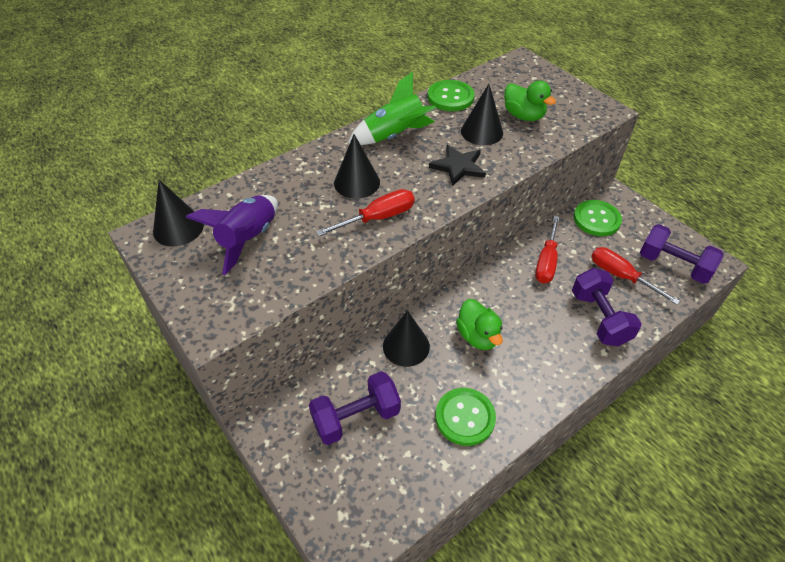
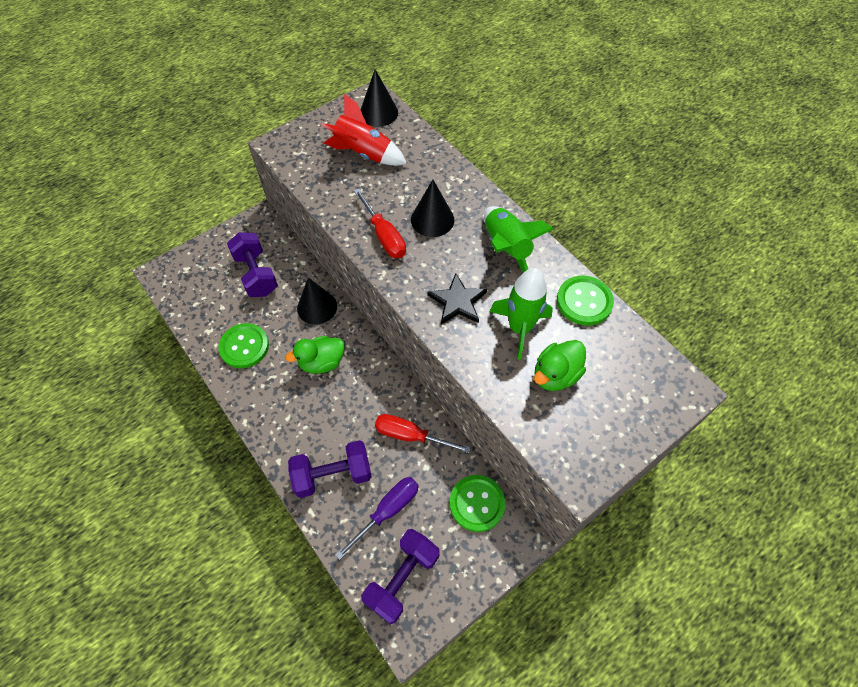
camera: 90 degrees right, 10 degrees up
(248, 239) = (364, 153): purple rocket -> red rocket
(482, 132) = (519, 328): black cone -> green rocket
(620, 276) = (388, 510): red screwdriver -> purple screwdriver

